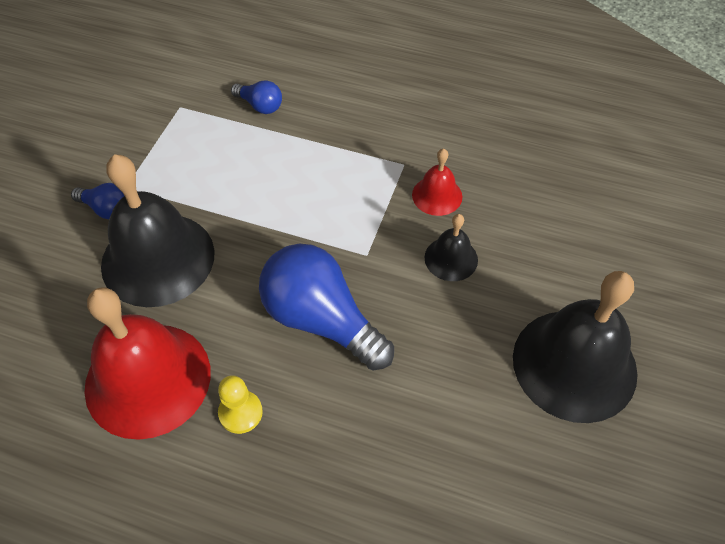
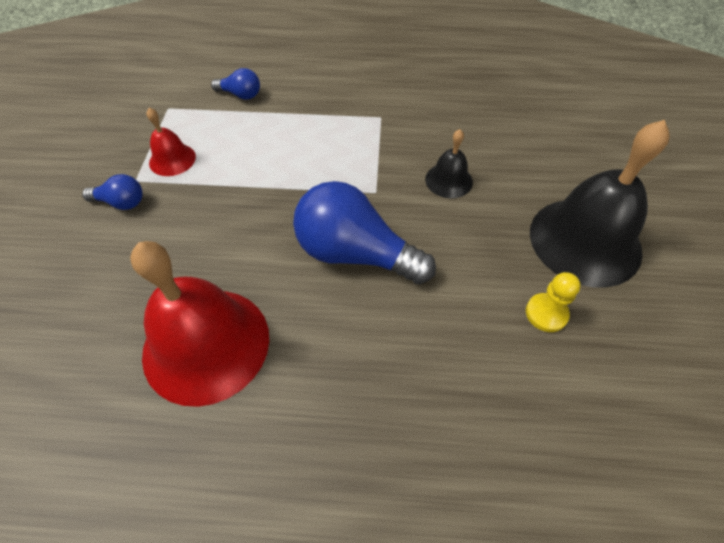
camera: 15 degrees left, 0 degrees up
(158, 258) = (184, 234): black bell -> none
(240, 412) = (308, 352): yellow pawn -> yellow pawn (546, 313)
(437, 195) = (417, 135): red bell -> red bell (172, 159)

